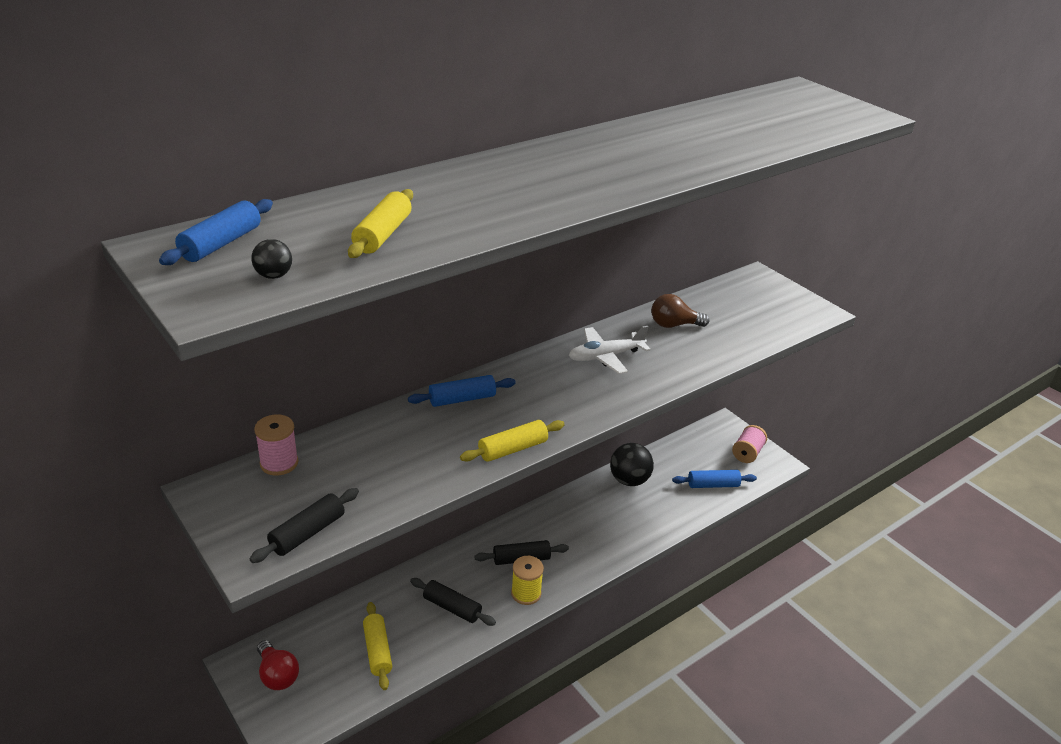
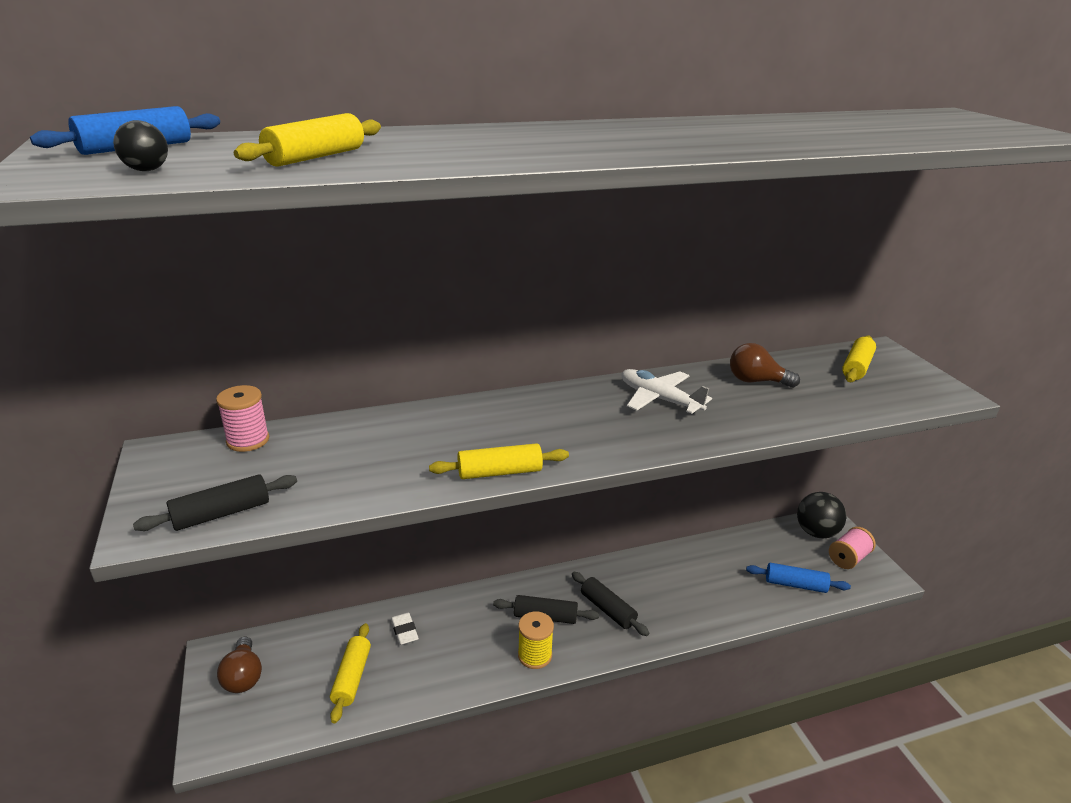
camera: 20 degrees right, 5 degrees down
(277, 675) = (243, 676): red light bulb -> brown light bulb
(404, 600) = (404, 631): none -> white eraser
(452, 607) = (449, 651): black rolling pin -> black rolling pin (608, 609)
(462, 399) = (475, 414): blue rolling pin -> none
(605, 356) = (659, 399): white plane -> white plane turned 45 degrees clockwise
(629, 480) = (697, 559): black ball -> black ball (816, 532)
(745, 297) = (856, 367): none -> yellow rolling pin

